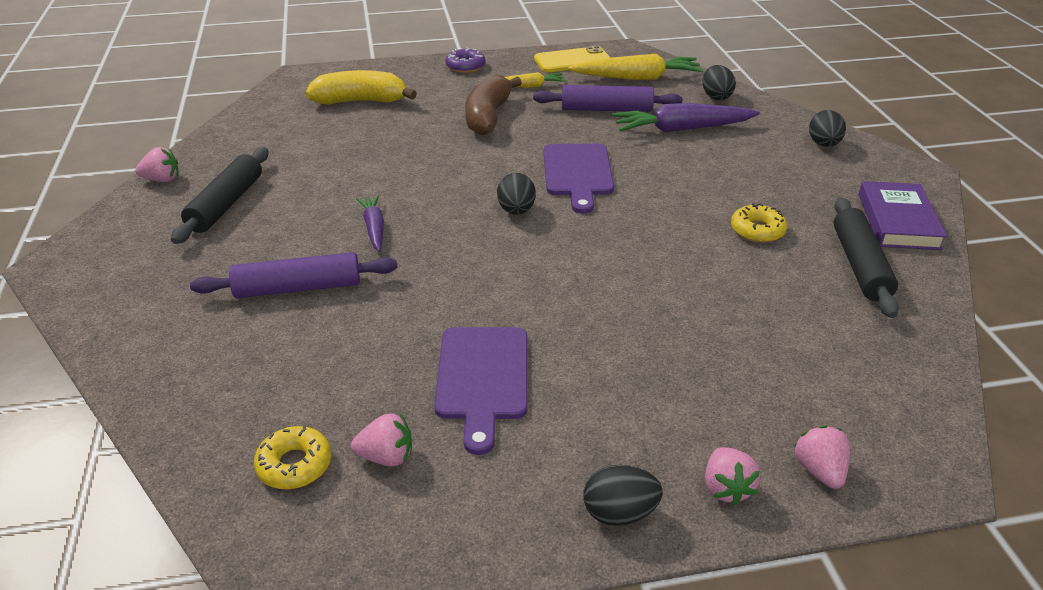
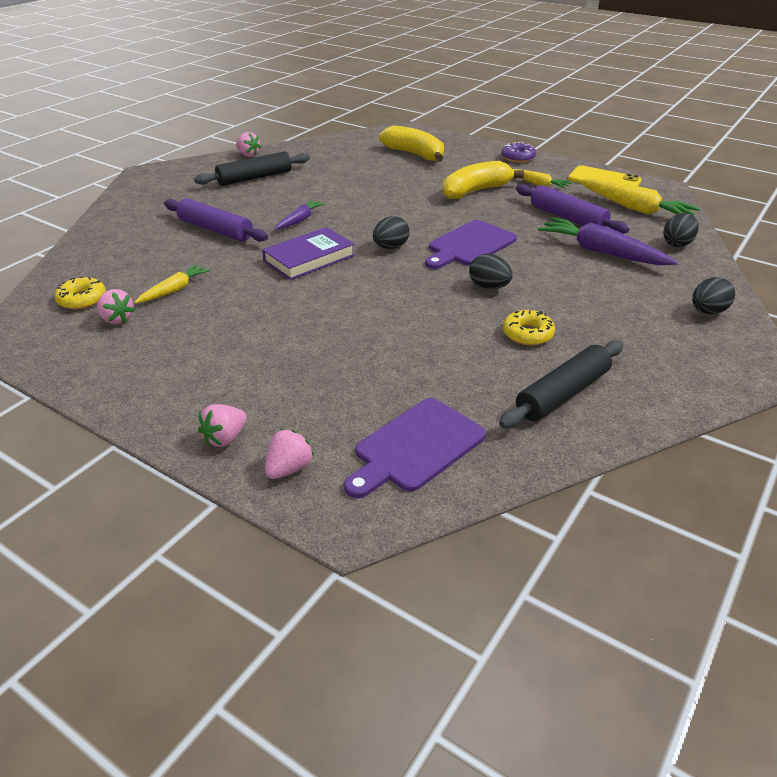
camera: 45 degrees right, 0 degrees up
(386, 382) = (174, 290): none -> yellow carrot
(483, 378) = (216, 314): purple cutting board -> purple cutting board (416, 447)
(488, 116) = (475, 191): brown banana -> yellow banana
(619, 513) = (157, 409): black egg -> black egg (489, 287)
(898, 221) = (661, 387): purple book -> purple book (309, 258)

